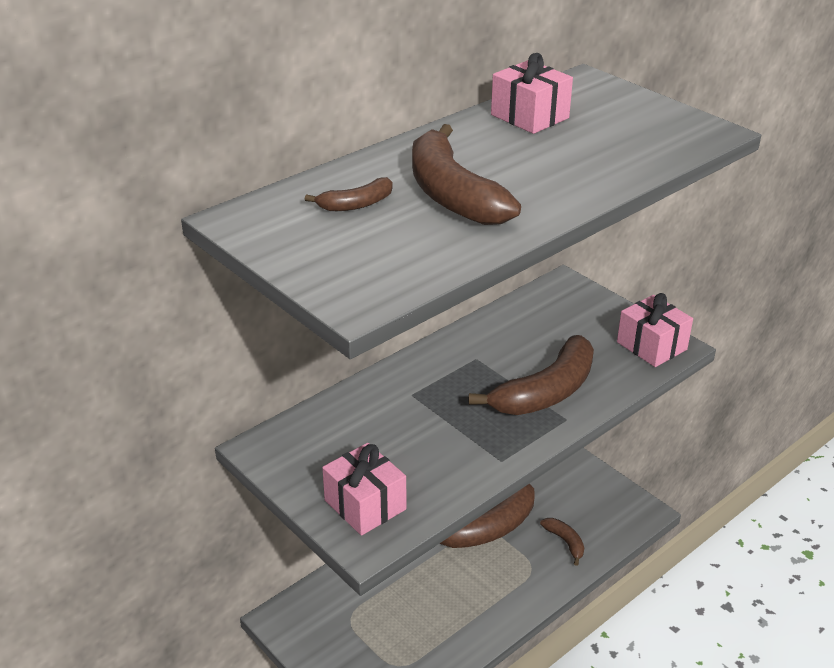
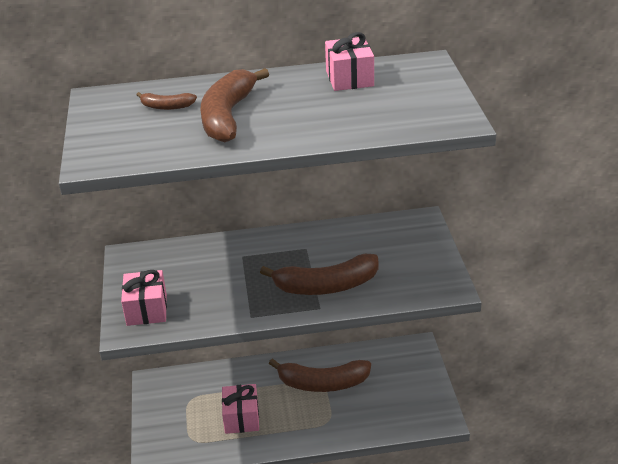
camera: 35 degrees right, 0 degrees up
(565, 542) = (366, 415): brown banana -> none
(651, 346) = (434, 283): pink gift -> pink gift (241, 418)

